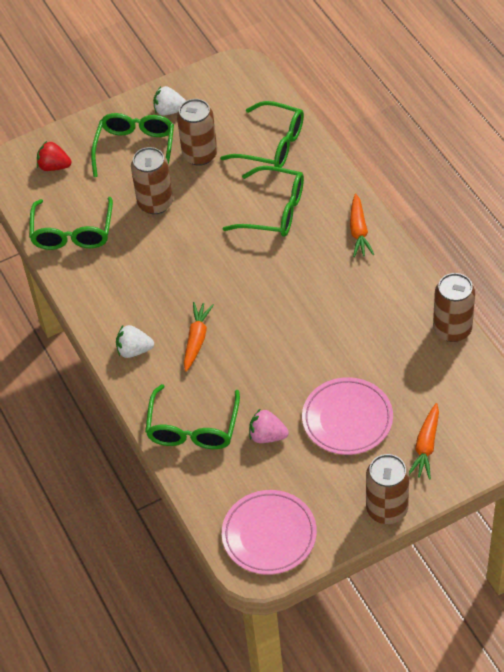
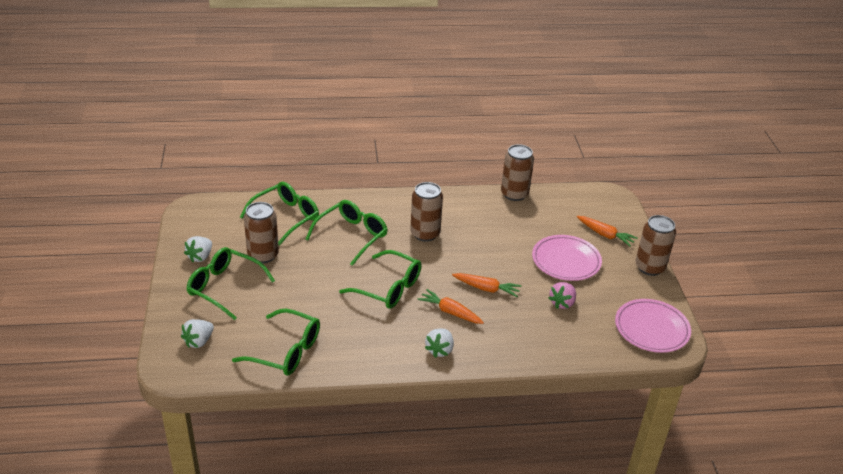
camera: 75 degrees left, 15 degrees down
(54, 166) = (199, 341): red strawberry -> white strawberry
(155, 203) = (293, 293): brown can -> brown can (425, 234)
(193, 427) = (535, 339): green glasses -> green glasses (388, 288)
(359, 231) = (401, 204): orange carrot -> orange carrot (486, 288)

